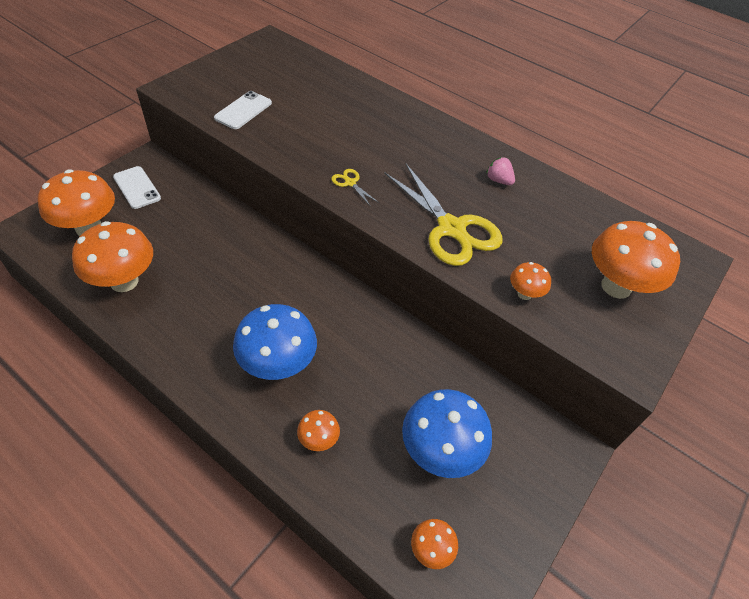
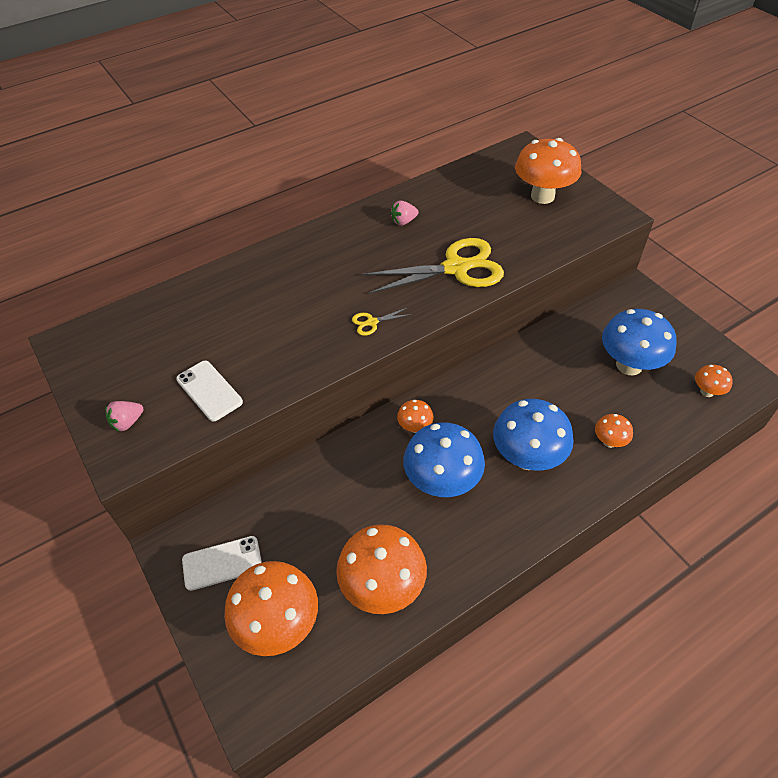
camera: 65 degrees left, 0 degrees up
(204, 82) = (127, 422): none -> pink strawberry
(234, 302) = (442, 482): none -> blue mushroom
(524, 294) = (540, 246): orange mushroom -> orange mushroom (415, 427)

